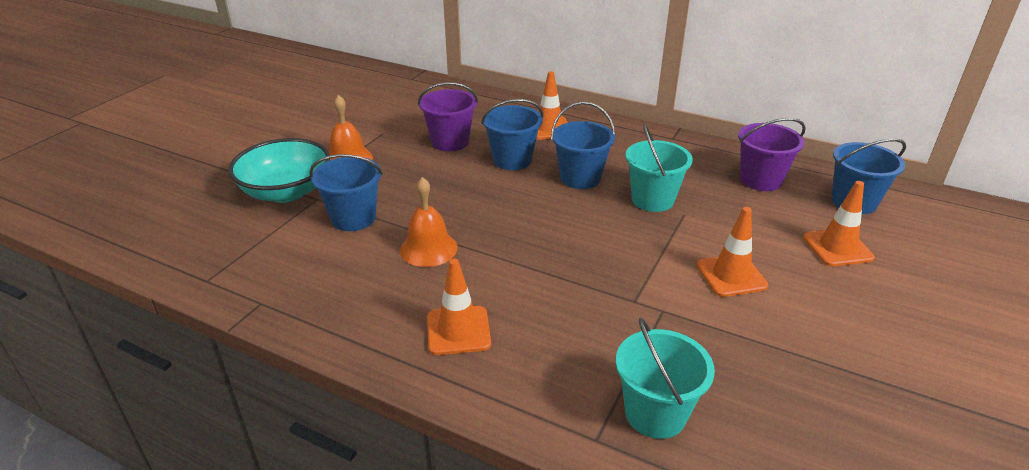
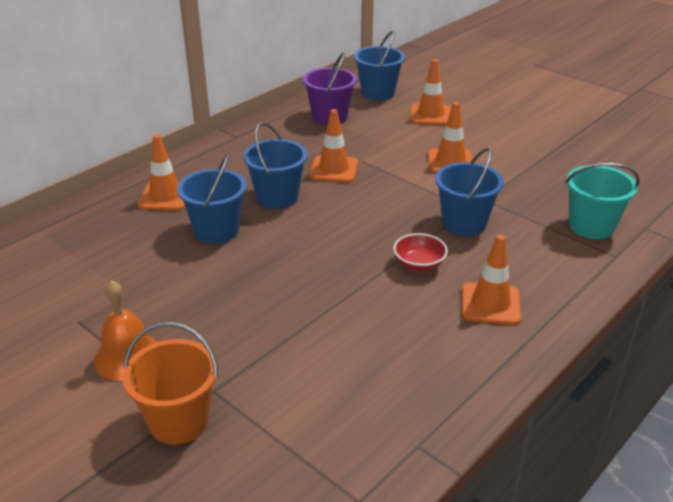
camera: 75 degrees left, 0 degrees up
(286, 192) = (179, 421): turquoise bowl -> orange bucket
(353, 218) = (275, 360): blue bucket -> blue bucket (464, 223)
(428, 248) = (359, 308): orange bell -> none
(450, 142) = (145, 267): purple bucket -> none
(509, 275) = (419, 264): none -> red bowl
(652, 200) = (334, 169): turquoise bucket -> orange traffic cone

